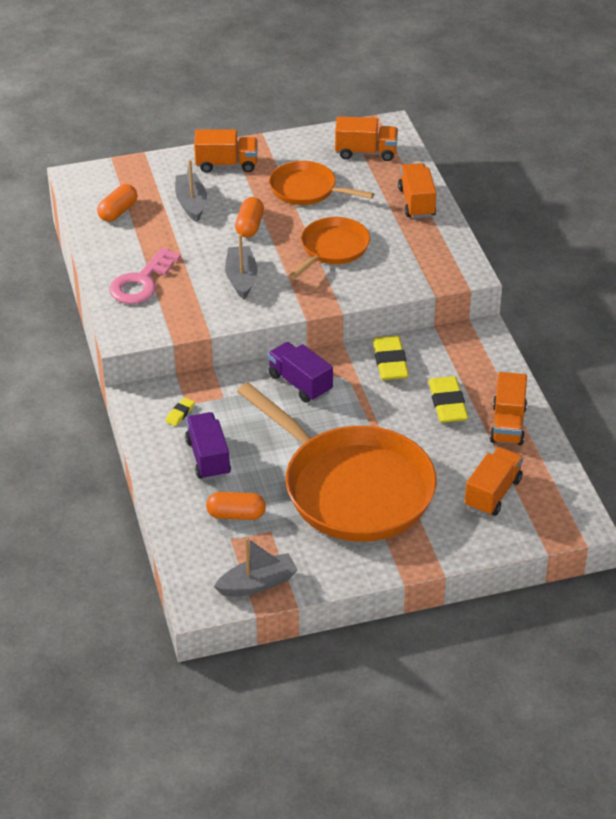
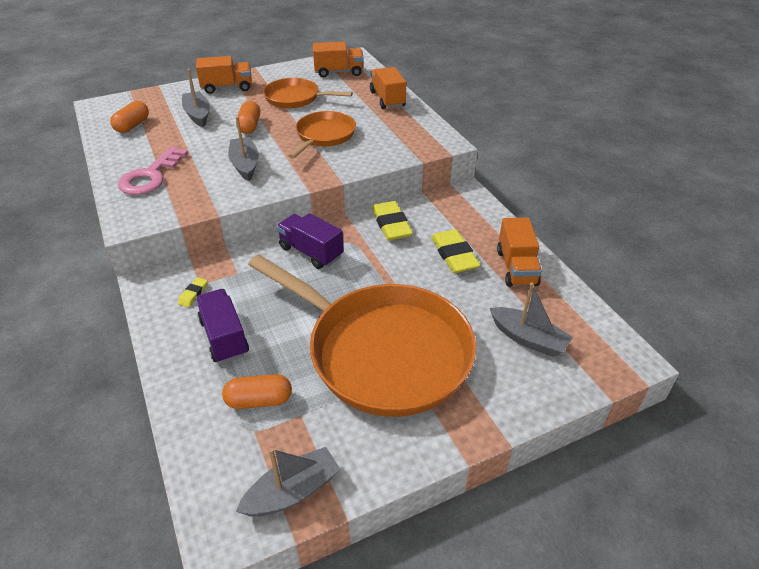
camera: 10 degrees left, 0 degrees up
(493, 493) = (528, 339): orange truck -> grey boat

